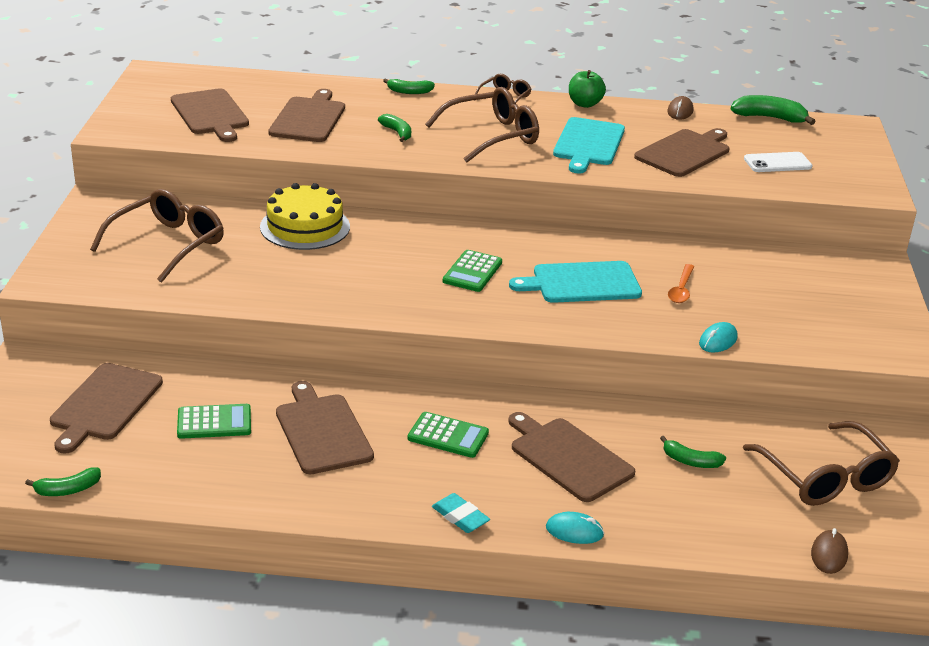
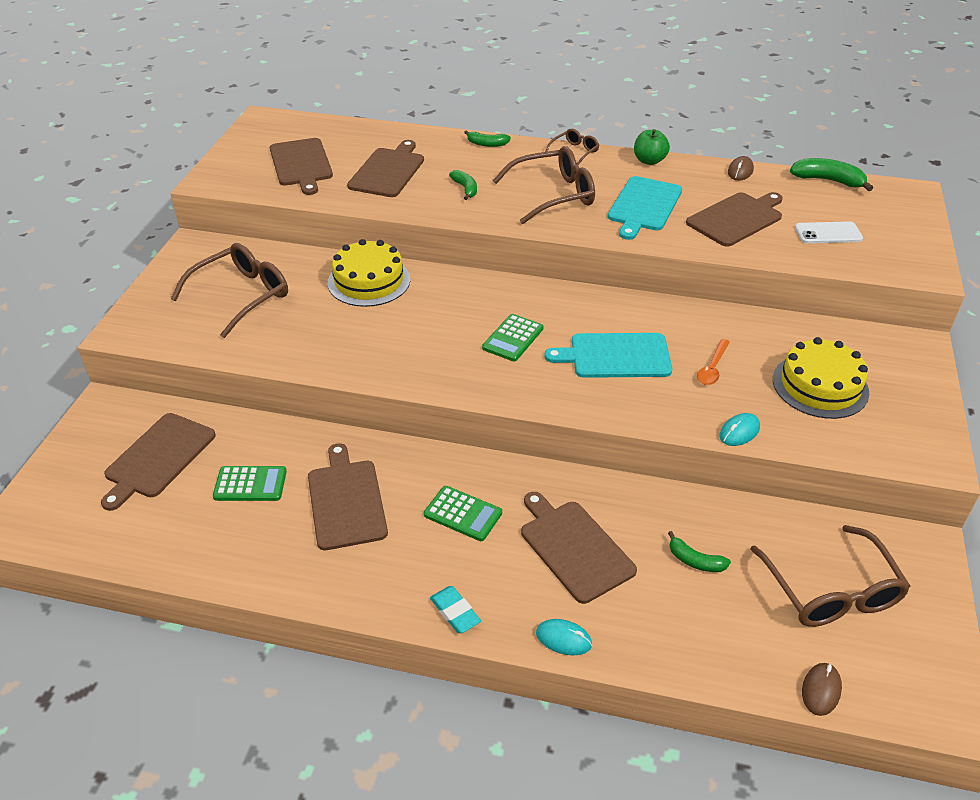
camera: 10 degrees right, 10 degrees up
(68, 490) = (101, 552): green banana -> none
(789, 300) = (820, 386): none -> yellow cake

